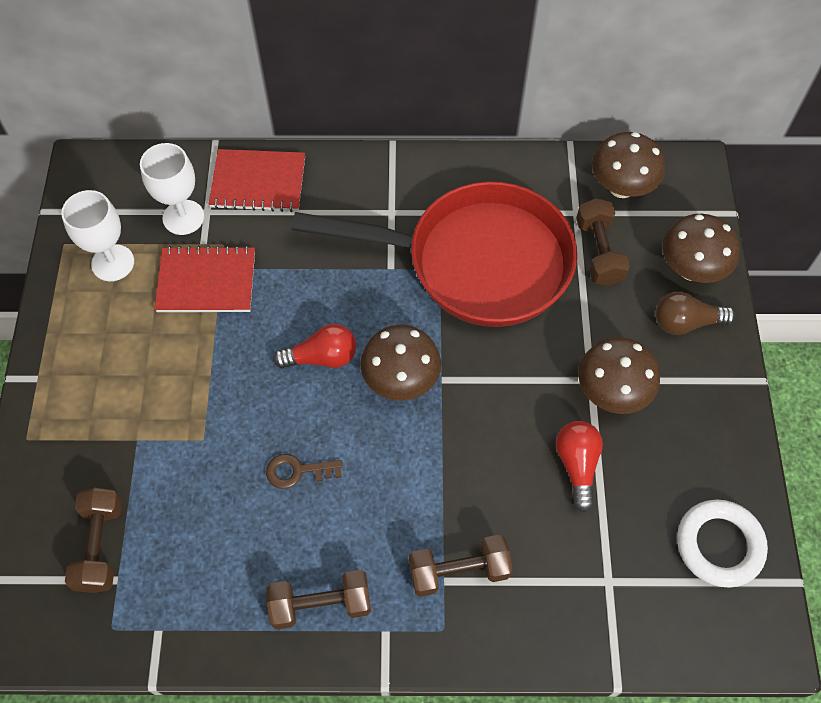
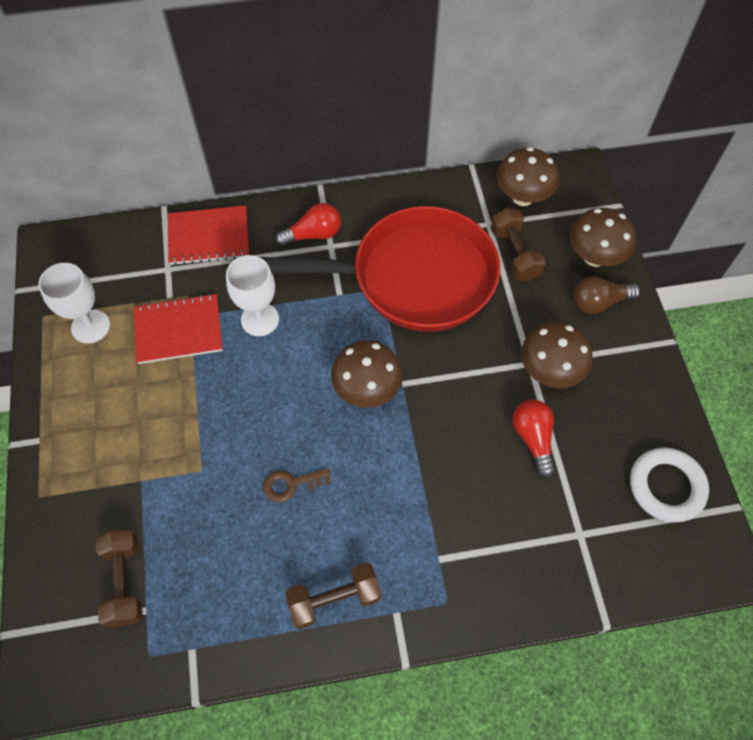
camera: 10 degrees left, 0 degrees up
(183, 217) = (147, 277): white goblet -> white goblet (260, 319)
(322, 357) = (294, 380): red light bulb -> red light bulb (313, 234)
(459, 571) = (450, 548): brown dumbbell -> none

